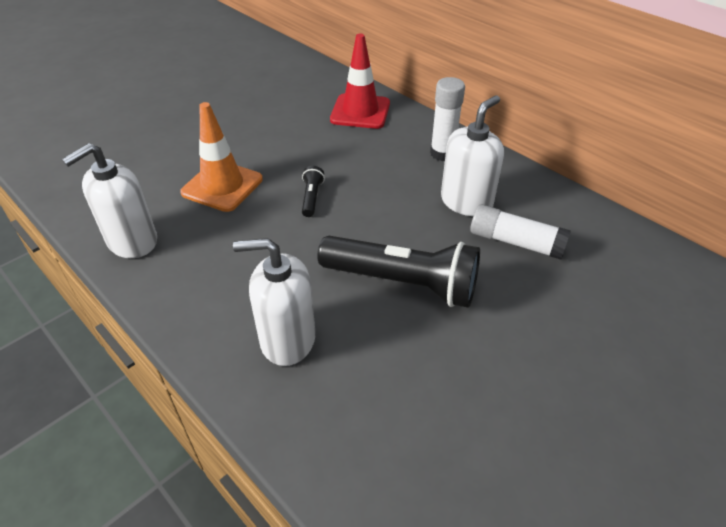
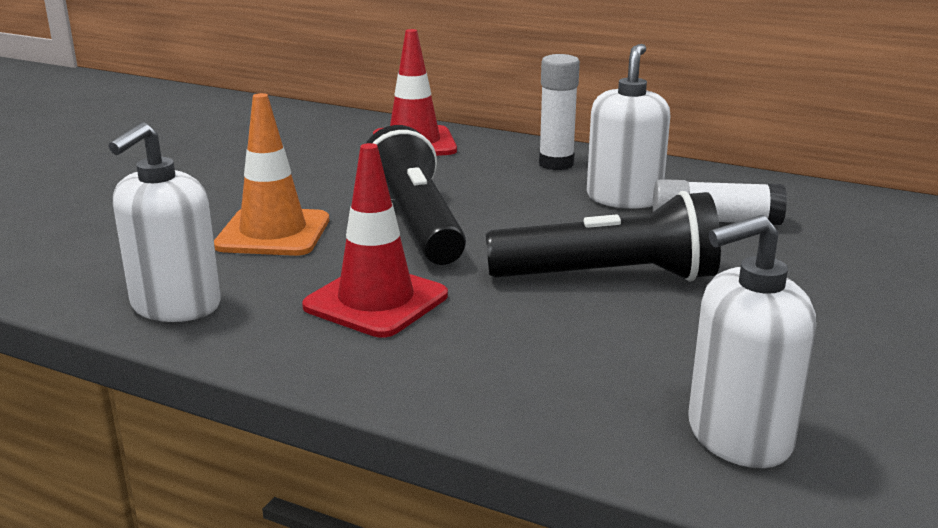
camera: 20 degrees left, 20 degrees down
(244, 268) = (376, 301): none -> red traffic cone
(287, 339) = (500, 354): white soap dispenser -> white soap dispenser (738, 436)
(312, 198) = (416, 224): black flashlight -> black flashlight, size x2.36

